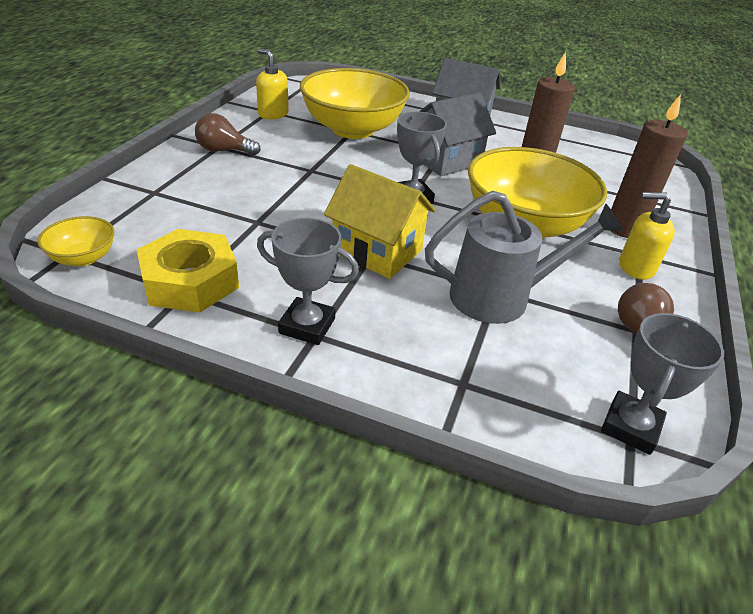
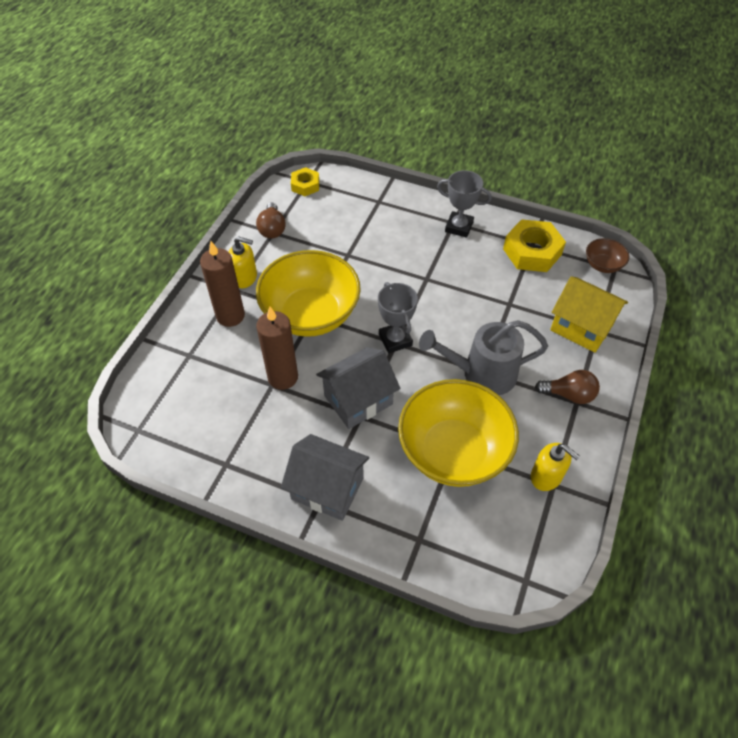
camera: 175 degrees left, 15 degrees up
(83, 258) = (603, 265): yellow bowl -> brown bowl
(377, 251) = (422, 281): yellow house -> yellow house (581, 327)
(501, 297) = (346, 250): grey watering can -> grey watering can (481, 374)
(630, 427) = (305, 185): grey trophy -> yellow nut

